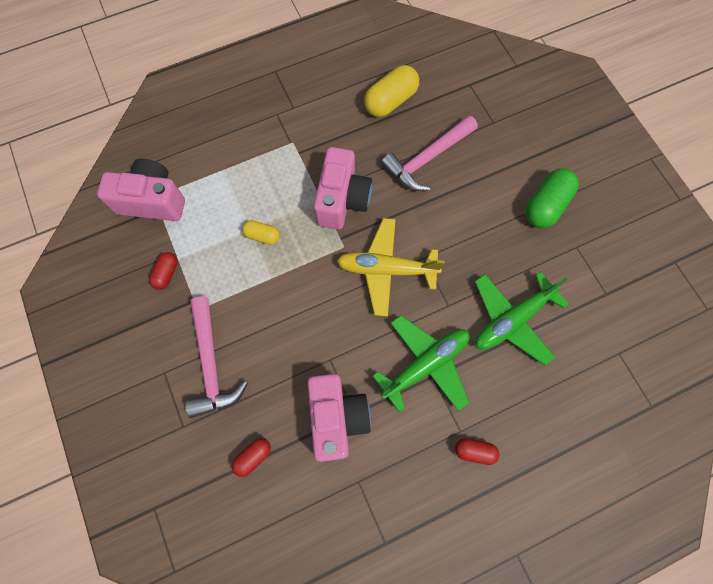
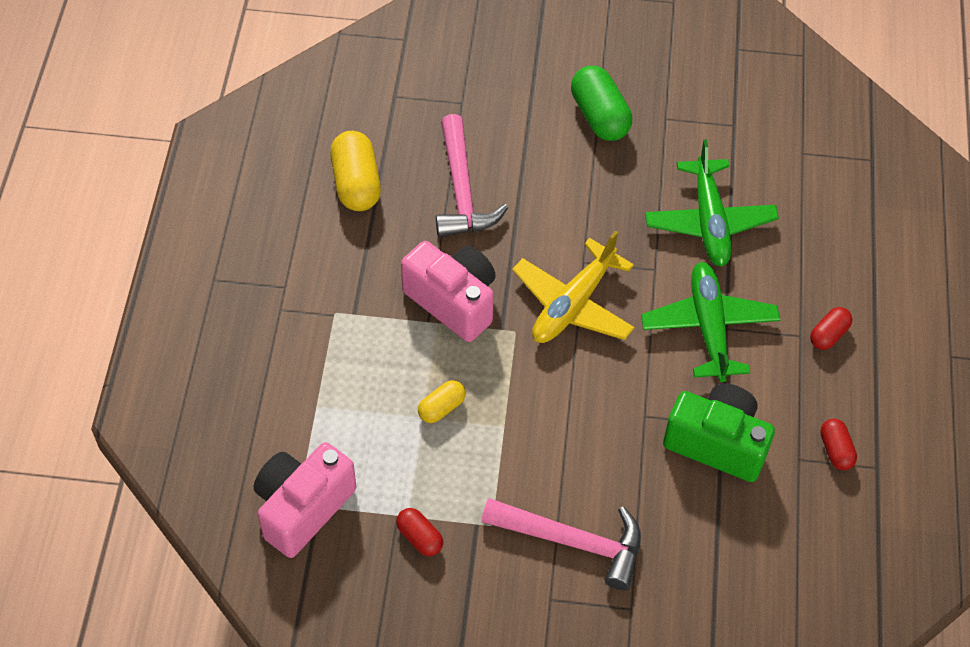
camera: 60 degrees left, 15 degrees down
(253, 457) = (711, 549): red capsule -> red capsule (836, 450)
(337, 418) = (717, 443): pink camera -> green camera

